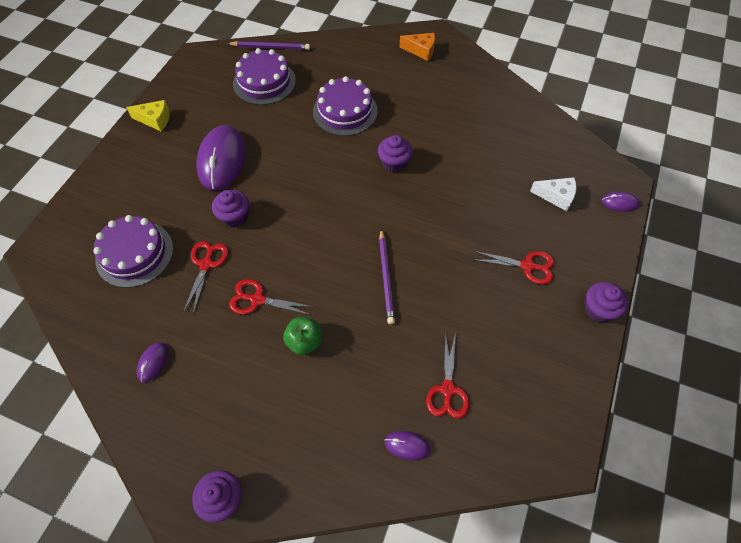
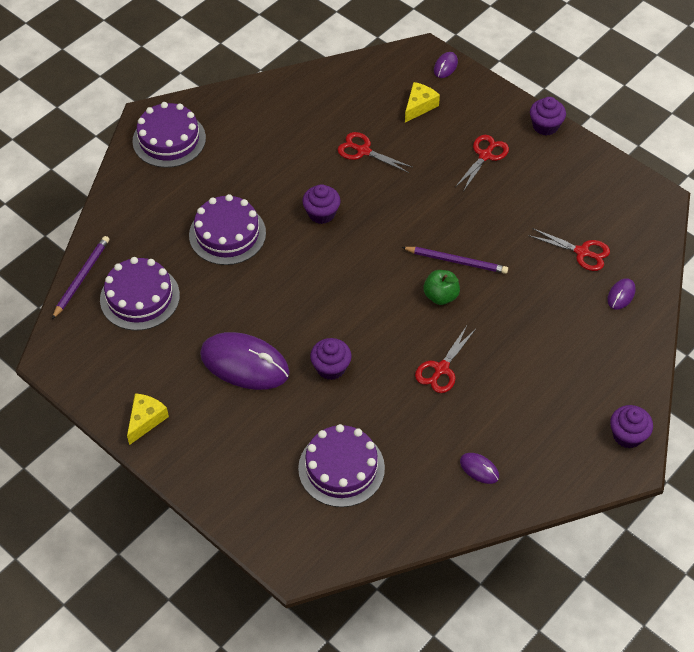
camera: 70 degrees left, 5 degrees down
(206, 264) = (382, 404): red scissors -> red scissors (363, 151)
(304, 341) = (500, 342): green apple -> green apple (440, 296)
(421, 50) = (169, 139): orange cheese -> purple cake
(556, 196) = (419, 106): white cheese -> yellow cheese

